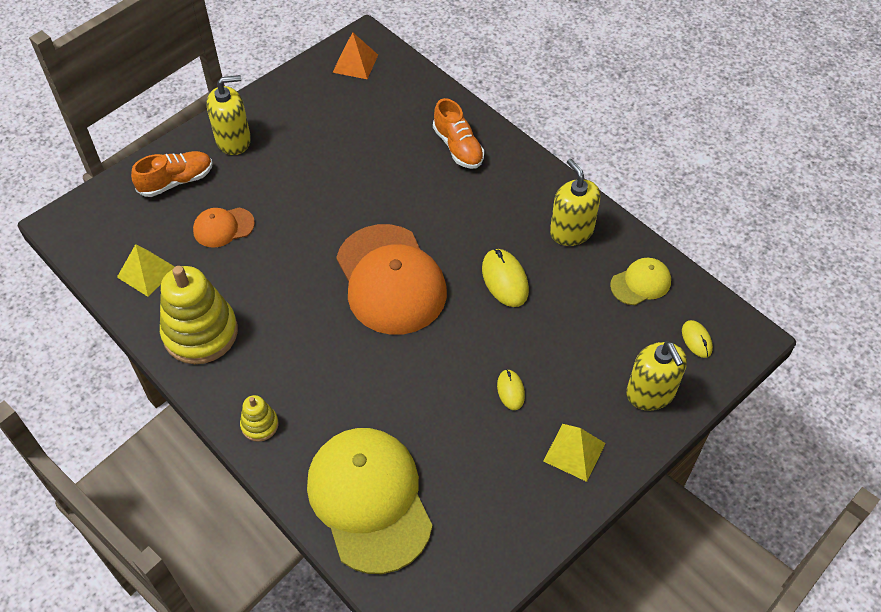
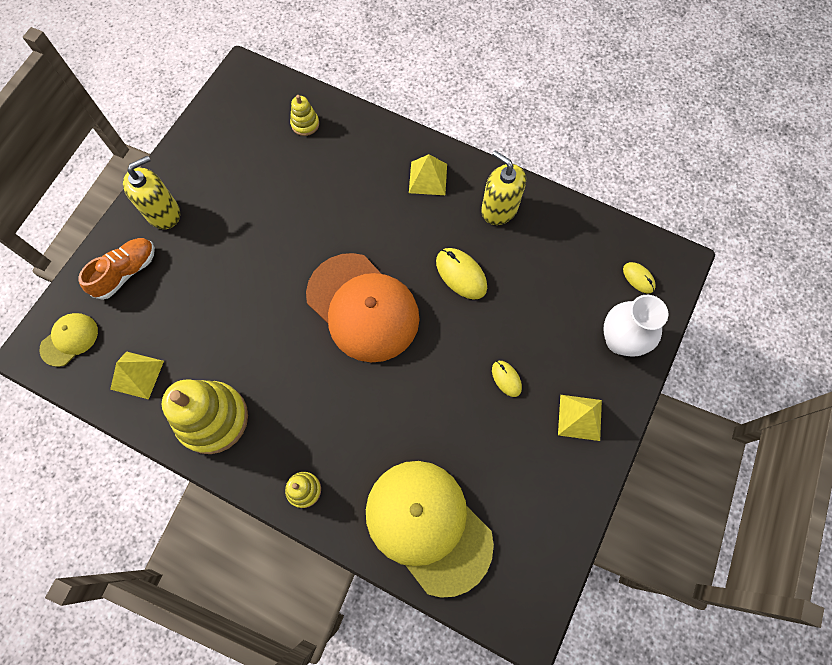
camera: 20 degrees left, 15 degrees up
(223, 227) = (190, 305): orange cap -> none
(355, 63) = (245, 99): orange pyramid -> none
(405, 100) = (305, 124): none -> yellow stacking toy
(458, 147) = (371, 157): orange shoe -> none
(508, 182) = (428, 178): none -> yellow pyramid
(641, 283) = (574, 240): yellow cap -> yellow cap (69, 340)
(650, 393) = (620, 340): yellow soap dispenser -> white vase

